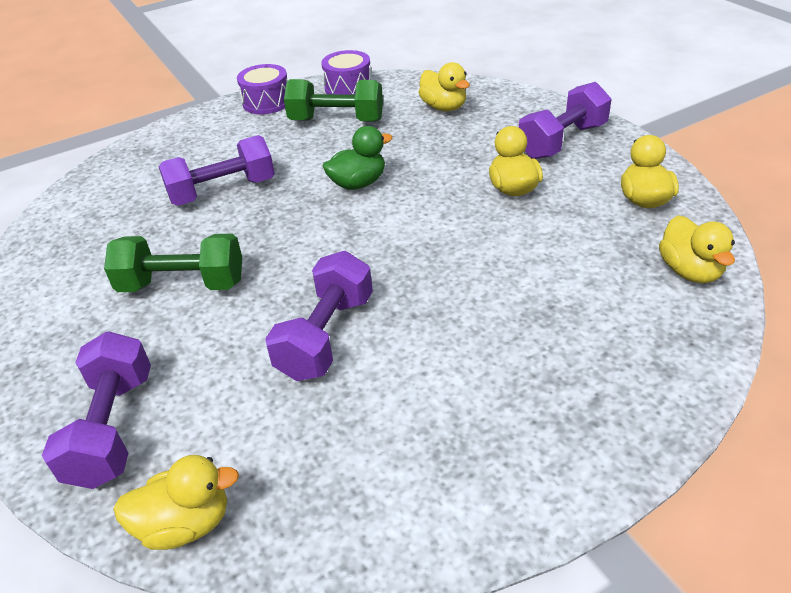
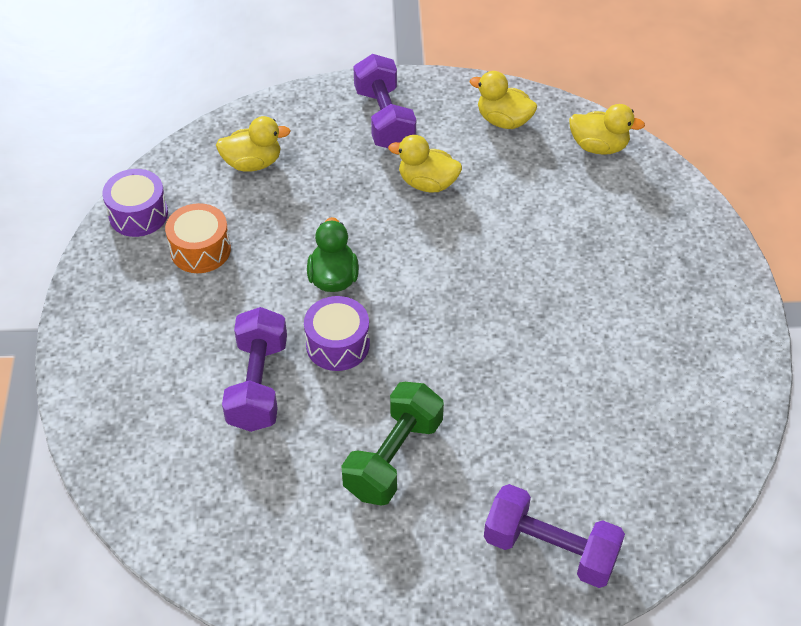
camera: 65 degrees left, 10 degrees up
(185, 524) = (670, 522): yellow duck -> none
(266, 102) = (101, 292): purple drum -> purple drum (337, 344)
(326, 336) = (531, 378): purple dumbbell -> none
(336, 120) = (200, 250): green dumbbell -> orange drum

